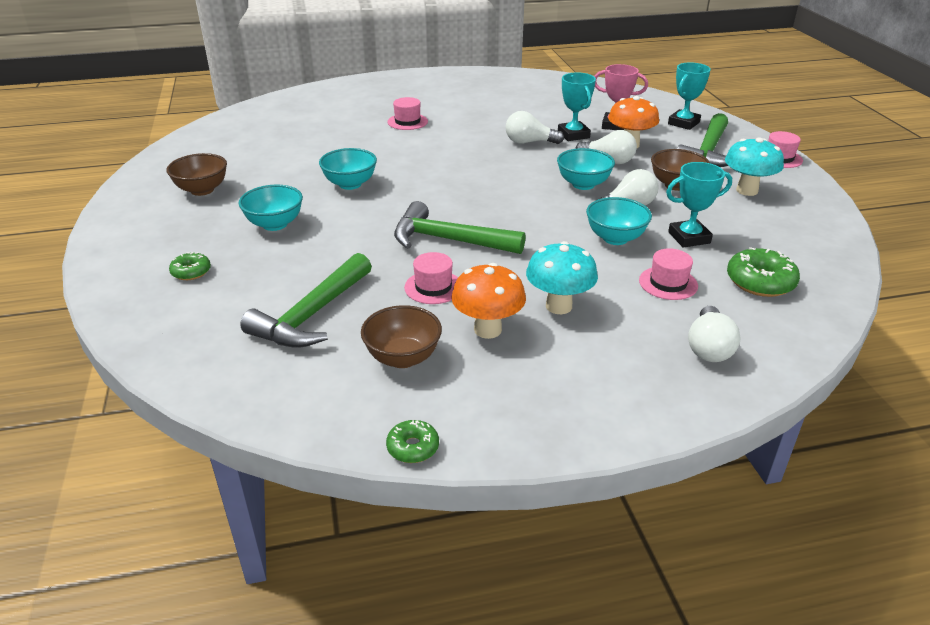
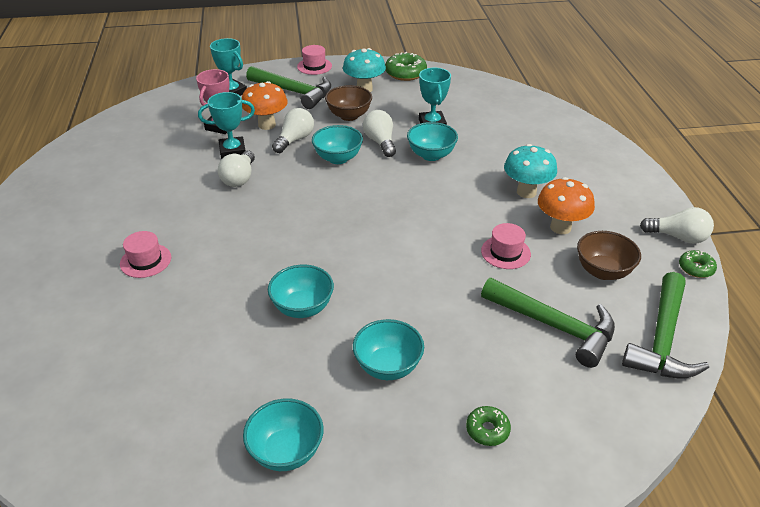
camera: 85 degrees left, 5 degrees up
(202, 190) = (286, 451): brown bowl -> turquoise bowl
(448, 240) = (429, 241): green hammer -> green hammer (662, 339)
(668, 283) = (493, 143): pink hat -> none
(708, 348) = (565, 140): white light bulb -> white light bulb (678, 237)
(760, 282) = (490, 109): green donut -> green donut (405, 73)

